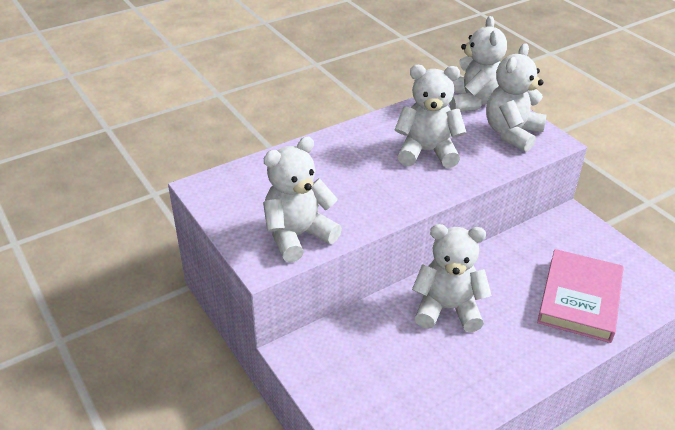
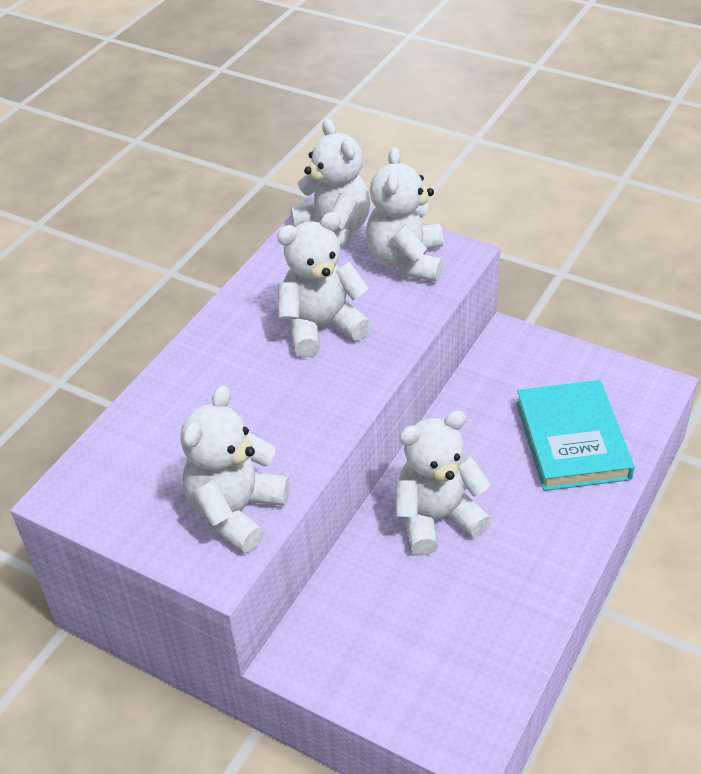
camera: 25 degrees left, 5 degrees up
(579, 299) = (572, 440): pink book -> turquoise book

